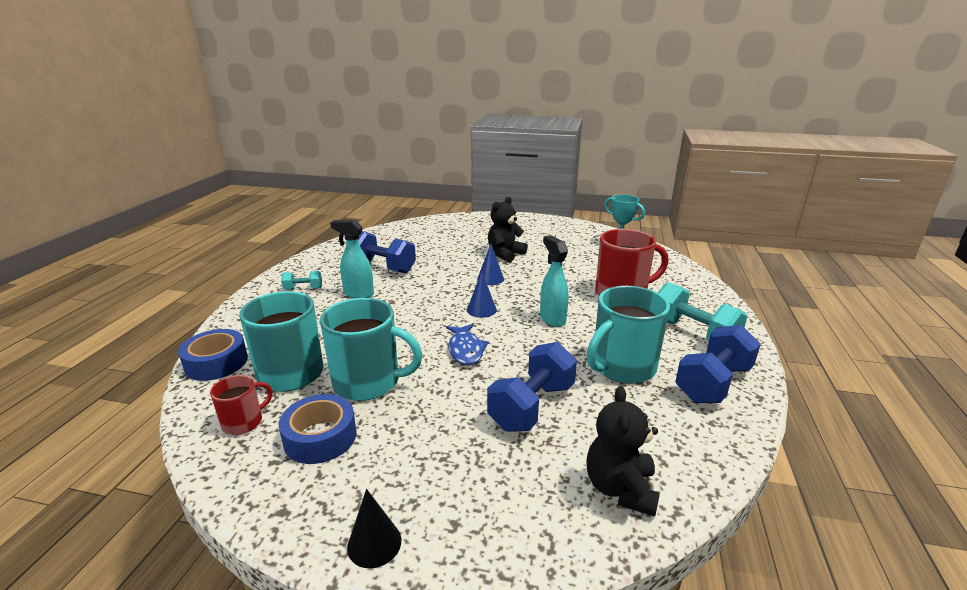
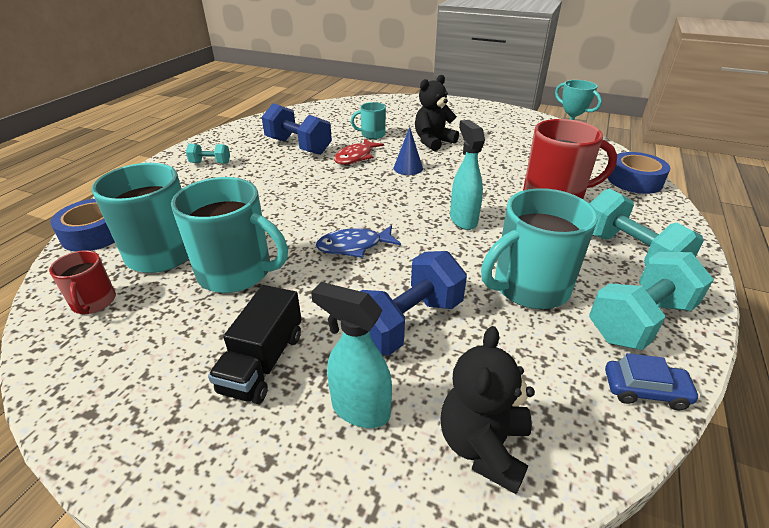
camera: 10 degrees right, 10 degrees up
(243, 422) = (94, 302): red mug -> red mug turned 105 degrees clockwise
(320, 437) = (163, 330): blue tape -> blue tape (634, 181)
(358, 294) = (263, 173): turquoise spray bottle -> turquoise spray bottle (359, 409)
(374, 543) = (170, 470): black cone -> none
(421, 452) = (263, 362): none -> black truck
(440, 273) = (356, 157): none -> red fish
(448, 251) = (372, 134): none -> turquoise mug
(465, 350) = (354, 246): blue fish -> blue fish turned 75 degrees clockwise
(481, 310) = (387, 202): blue cone -> none
(713, 383) = (639, 321): blue dumbbell -> turquoise dumbbell
(729, 433) = (645, 390): none -> blue car

